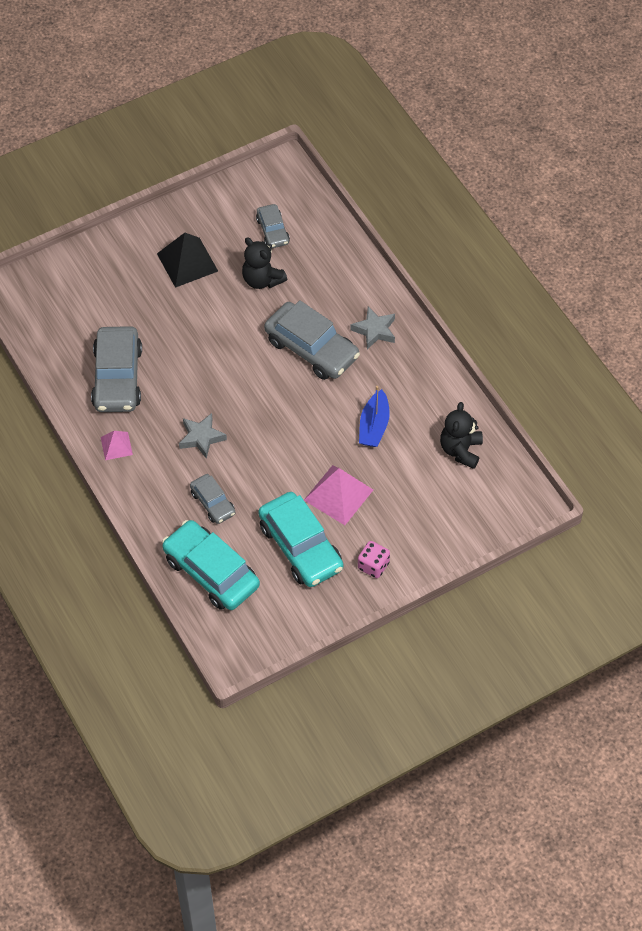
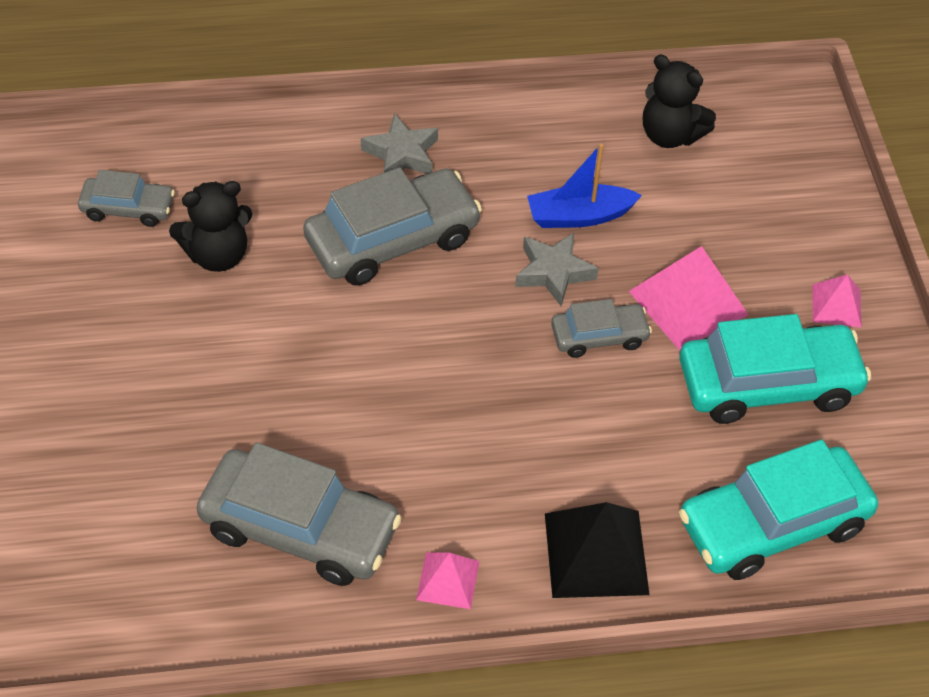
camera: 70 degrees left, 5 degrees down
(187, 262) = (113, 342): black pyramid -> black pyramid (596, 553)
(201, 437) = (492, 446): grey star -> grey star (553, 272)
(213, 503) = (633, 475): grey car -> grey car (599, 336)
(373, 566) = (836, 305): pink dice -> pink pyramid
(374, 426) = (579, 216): blue boat -> blue boat turned 135 degrees clockwise

